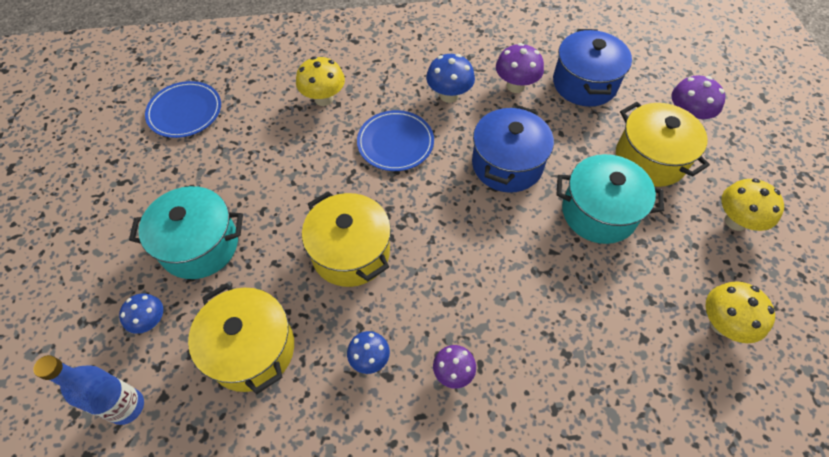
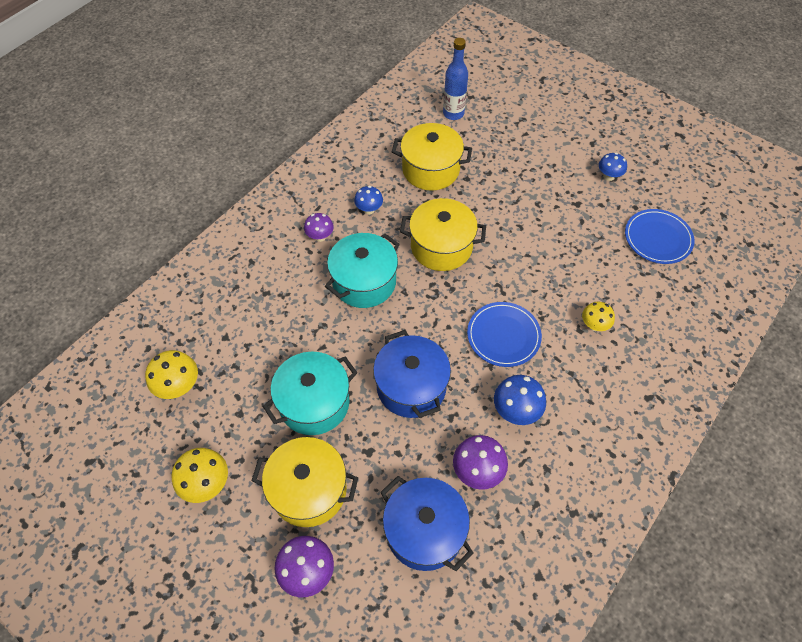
camera: 135 degrees right, 0 degrees up
(151, 321) = (493, 142): blue mushroom -> blue mushroom (608, 176)
(200, 245) = (524, 185): turquoise pot -> turquoise pot (364, 282)
(324, 99) = (594, 325): yellow mushroom -> yellow mushroom, size x0.67

